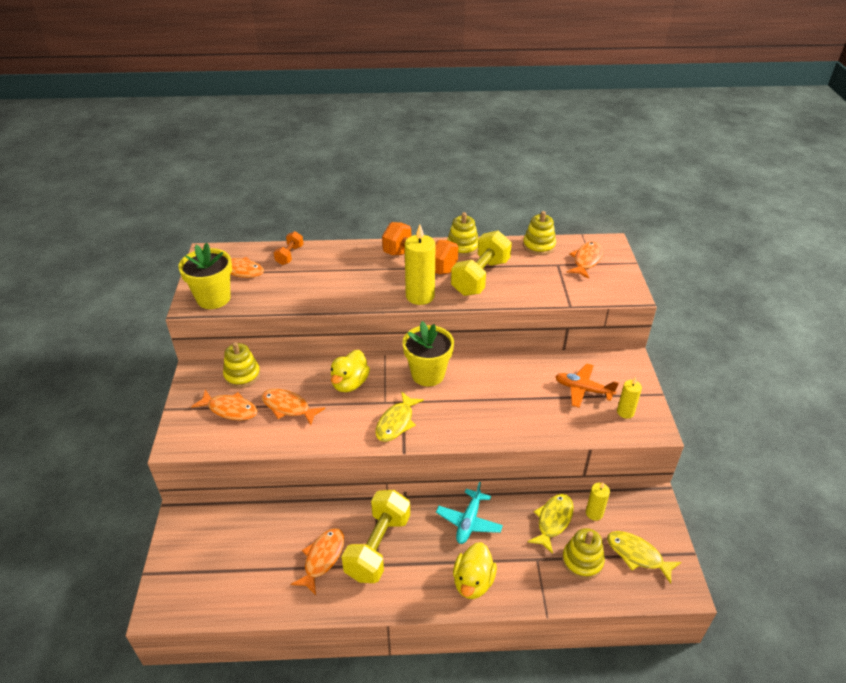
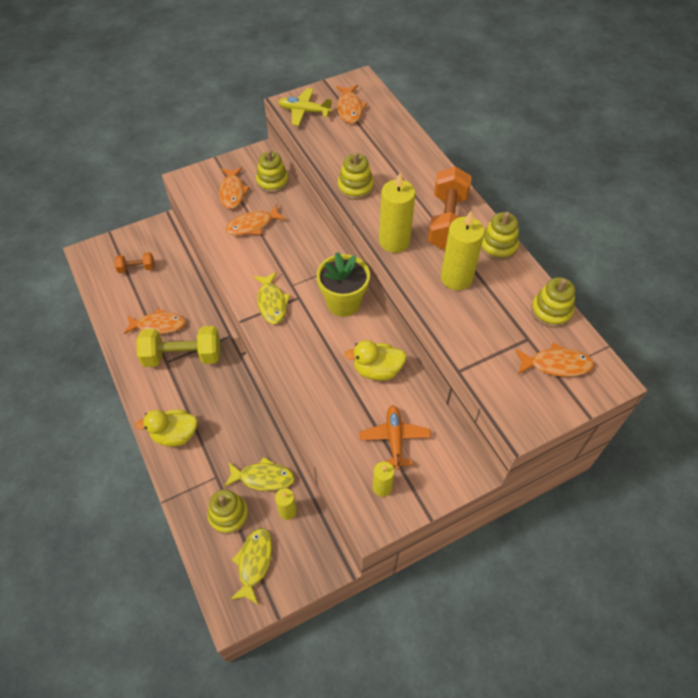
camera: 65 degrees right, 15 degrees up
(213, 298) = (304, 111): yellow flower pot -> yellow plane
(288, 407) = (253, 225): orange fish -> orange fish turned 120 degrees counterclockwise
(290, 255) = (393, 129): orange dumbbell -> orange dumbbell (136, 268)
(340, 298) = (355, 187): none -> yellow stacking toy
(350, 383) = (301, 252): yellow duck -> yellow duck (377, 370)
(396, 422) = (272, 302): yellow fish -> yellow fish turned 105 degrees counterclockwise
(469, 521) = (234, 411): turquoise plane -> none
(480, 277) = (456, 278): yellow dumbbell -> yellow candle

